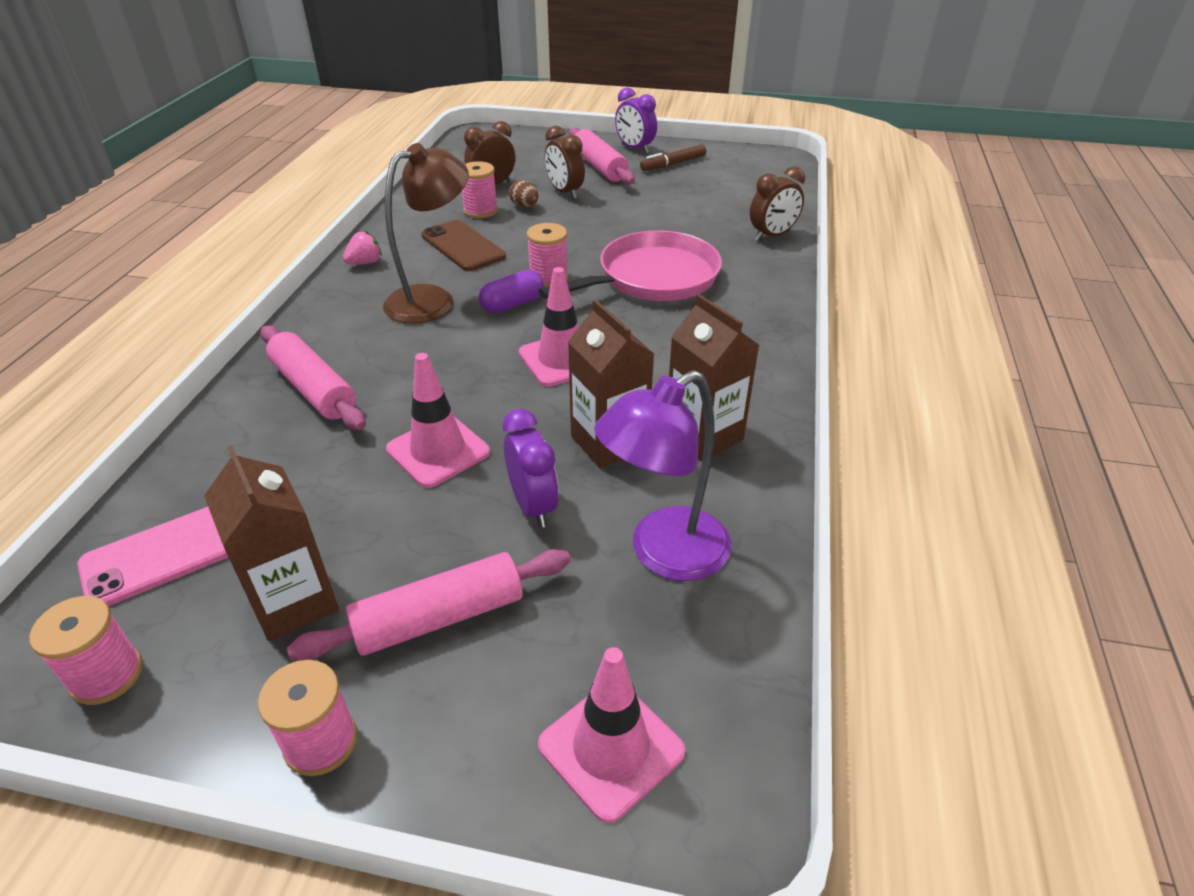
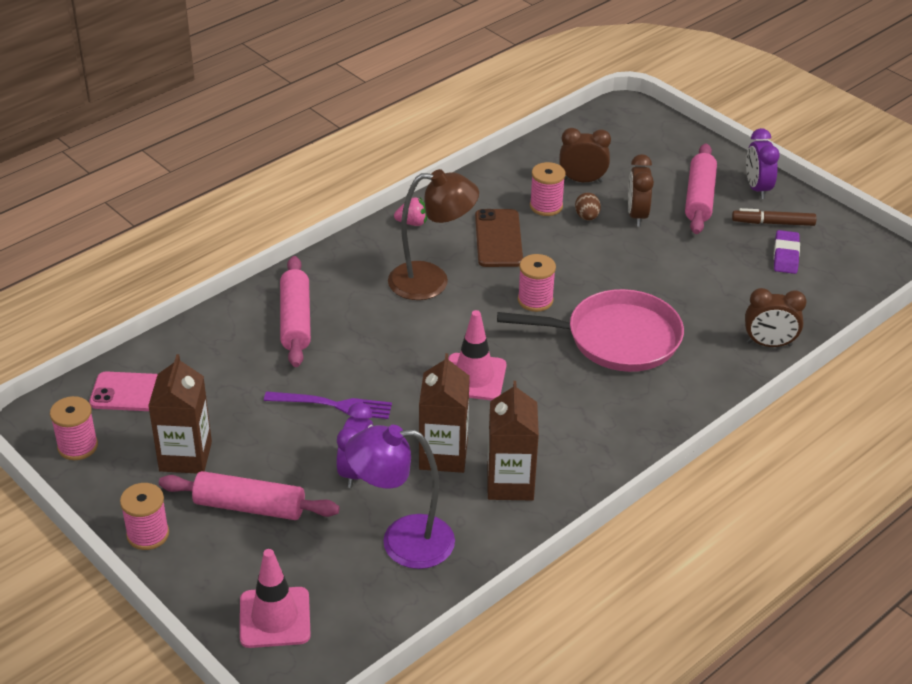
camera: 35 degrees right, 0 degrees up
(438, 451) = (333, 405): pink traffic cone -> purple fork
(512, 304) = (485, 312): purple capsule -> none
(708, 179) = (786, 255): none -> purple eraser

